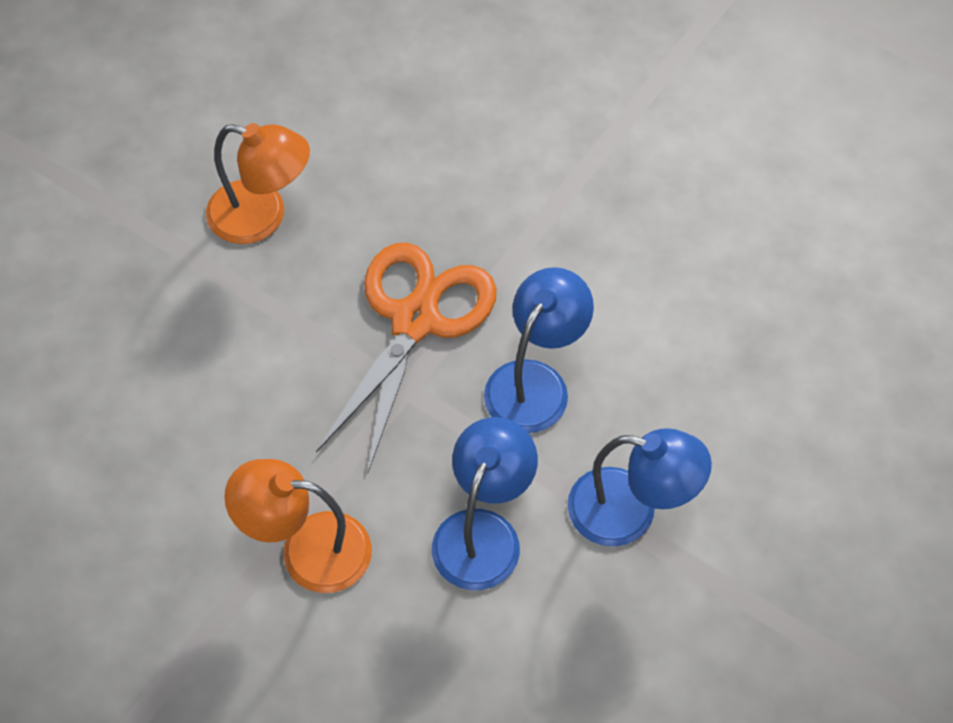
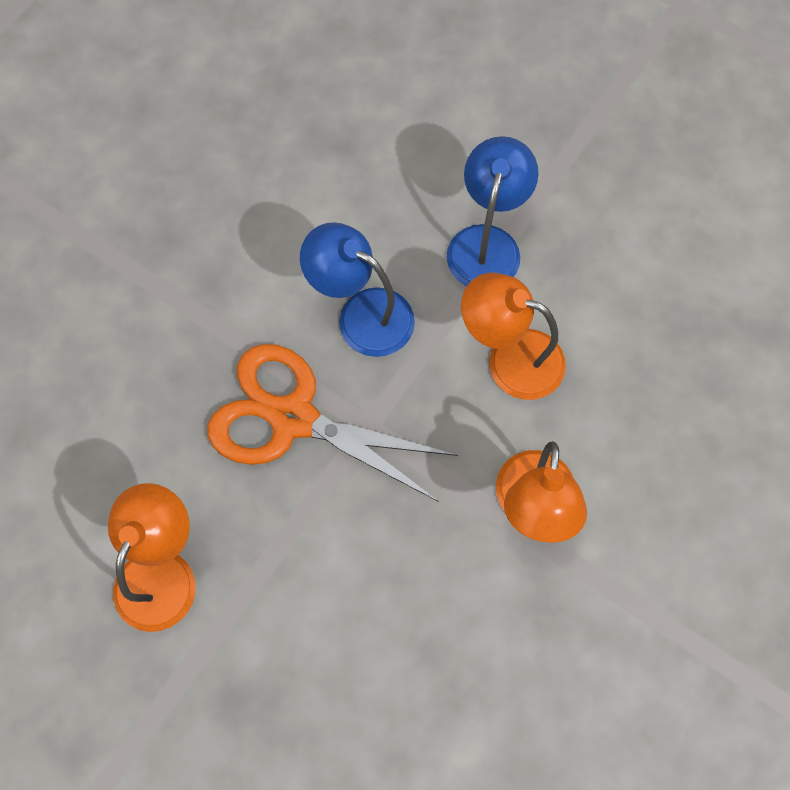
camera: 90 degrees left, 10 degrees up
(483, 532) = (510, 358): blue lamp -> orange lamp

